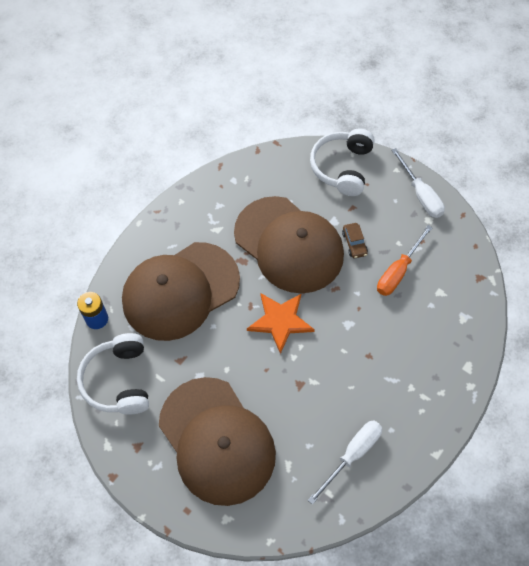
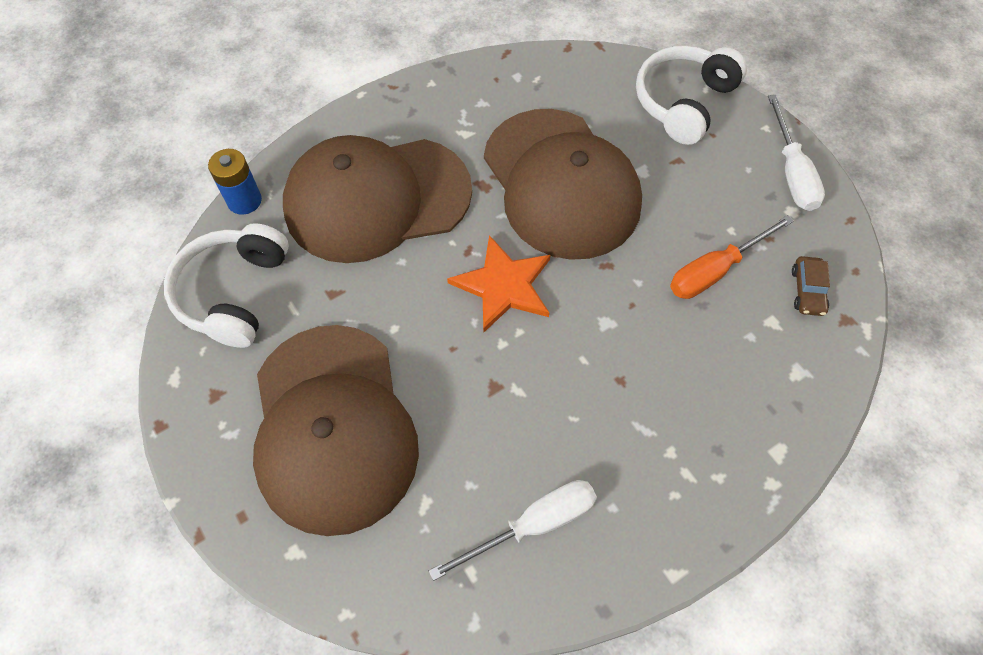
camera: 20 degrees right, 0 degrees up
(354, 243) = (661, 210): brown car -> brown car (807, 291)

